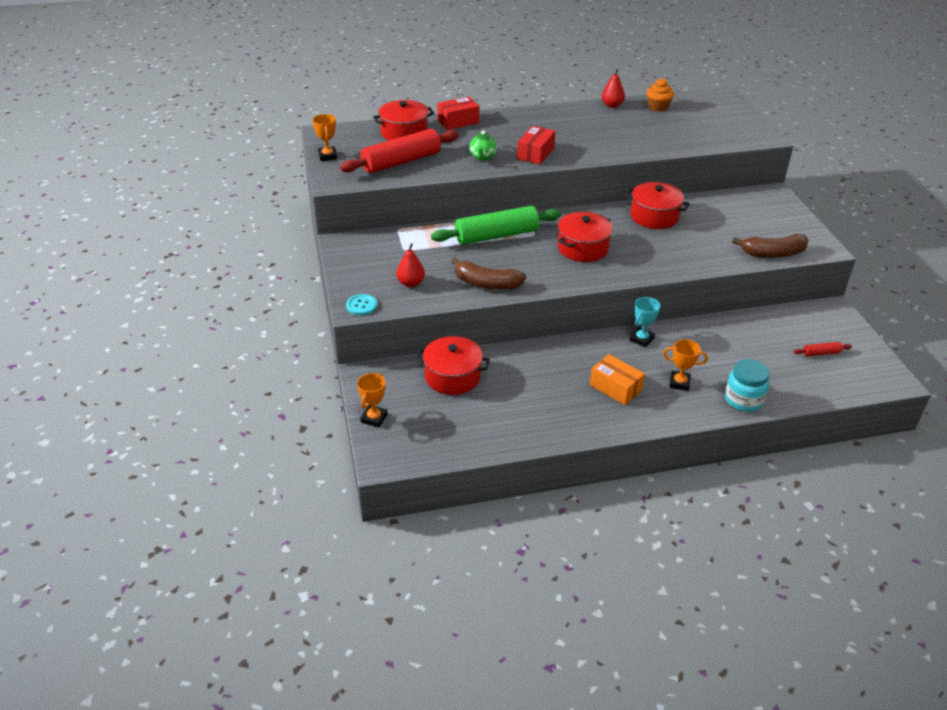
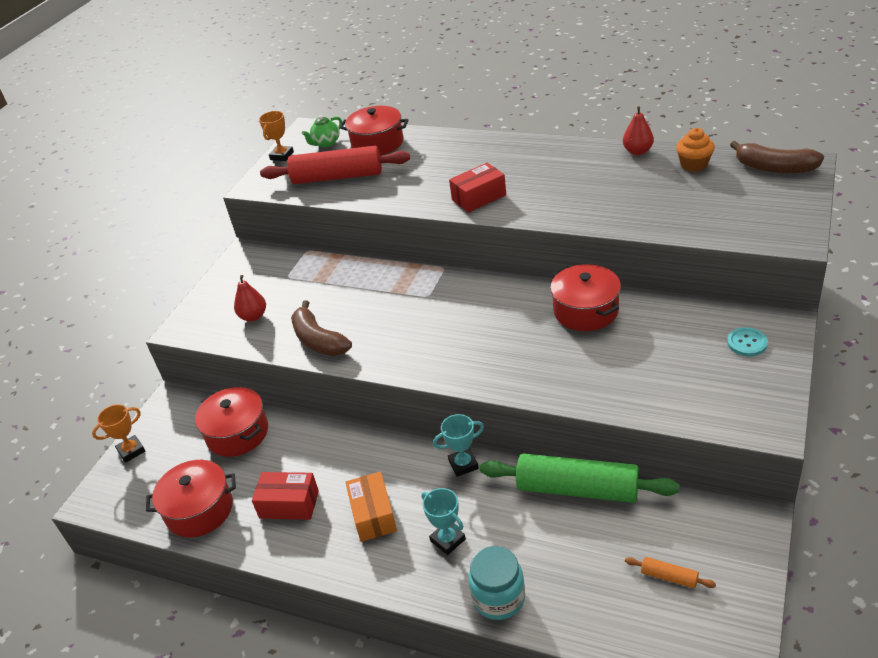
camera: 40 degrees right, 0 degrees up
(361, 306) = (188, 327): turquoise button -> turquoise button (747, 343)
(458, 121) = (443, 140): red box -> red box (289, 504)
(482, 157) = (419, 189): green teapot -> green teapot (326, 143)
(496, 236) = (388, 285): green rolling pin -> green rolling pin (577, 489)
(583, 248) = (460, 328): red pot -> red pot (199, 510)
(679, 383) = (448, 540): orange trophy -> turquoise trophy
(773, 253) = (685, 411): brown banana -> brown banana (774, 168)
(821, 353) = (669, 577): red rolling pin -> orange rolling pin

